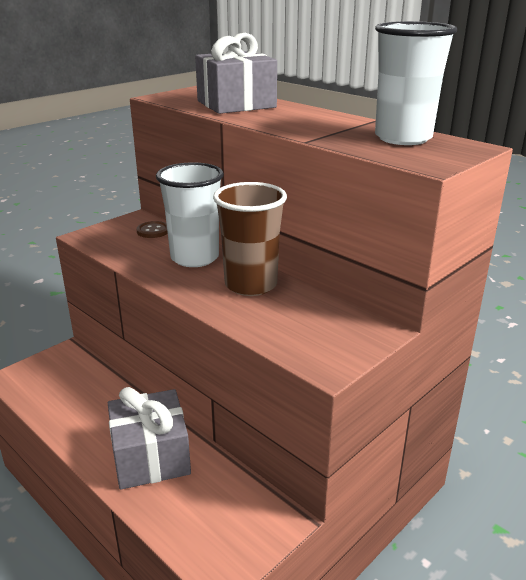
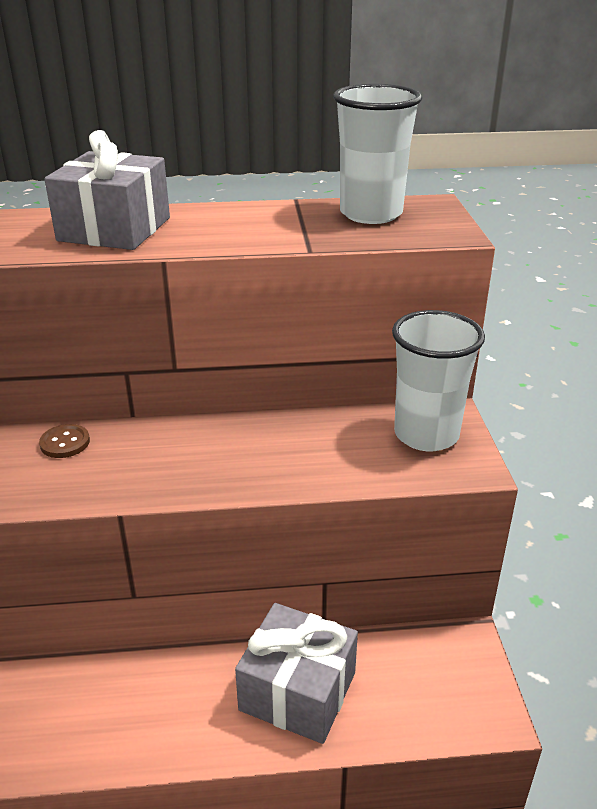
camera: 50 degrees left, 5 degrees up
(195, 258) = (178, 445): white cup -> white cup (426, 434)
(251, 285) = (287, 438): brown cup -> none

